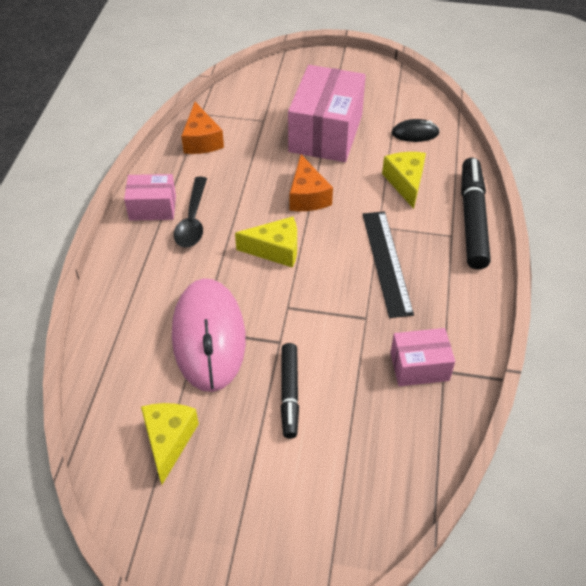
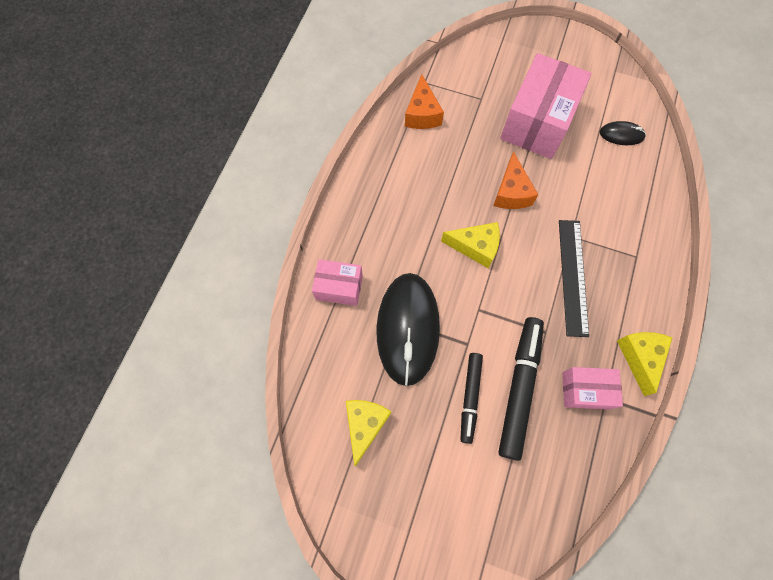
camera: 10 degrees right, 20 degrees up
(152, 208) = (371, 184): pink box -> pink box (339, 287)
(192, 220) = (405, 203): black spoon -> none
(208, 337) = (407, 329): pink mouse -> black mouse
(405, 183) = (603, 191): yellow cheese -> yellow cheese (639, 357)
(472, 219) = (659, 241): black marker -> black marker (519, 388)

